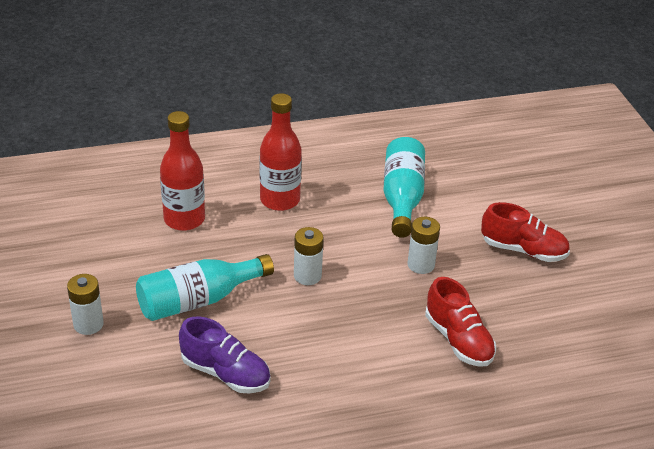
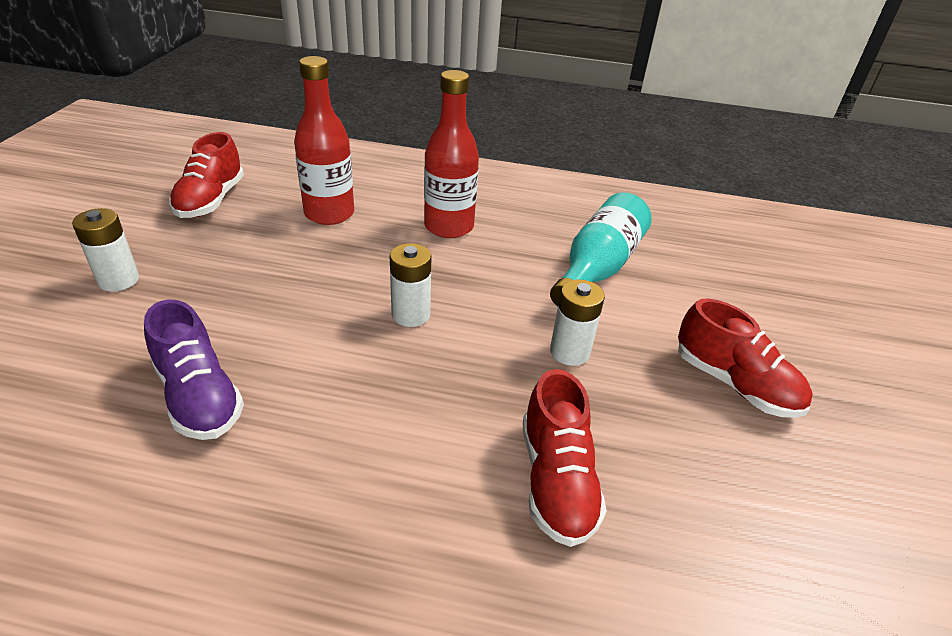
camera: 25 degrees right, 0 degrees up
(83, 239) = (211, 200): none -> red shoe
(198, 300) = (259, 297): turquoise bottle -> none

